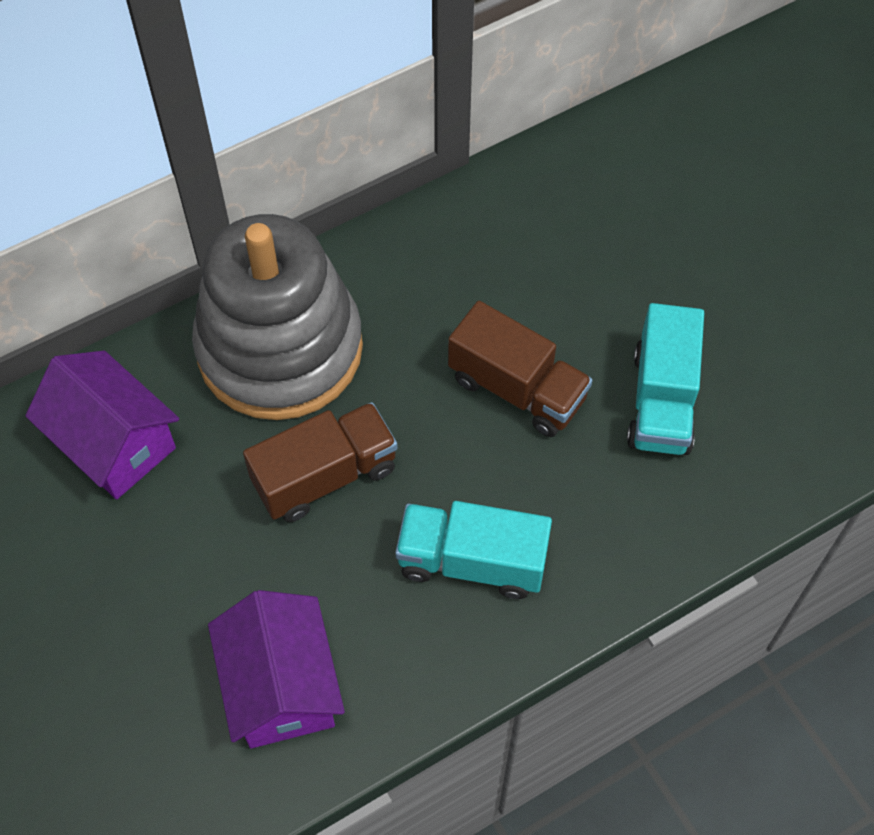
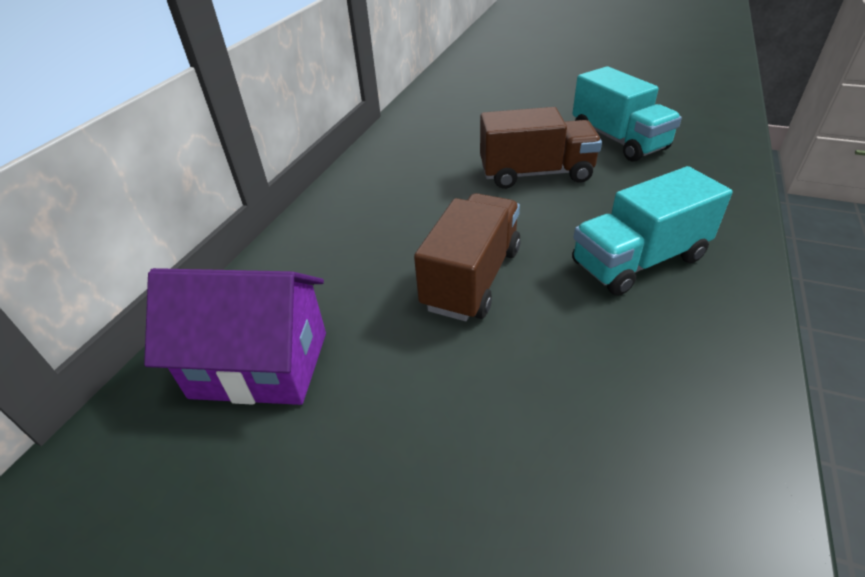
camera: 35 degrees left, 20 degrees down
(280, 348) = (352, 234): grey stacking toy -> none
(281, 686) = (631, 445): purple house -> none

